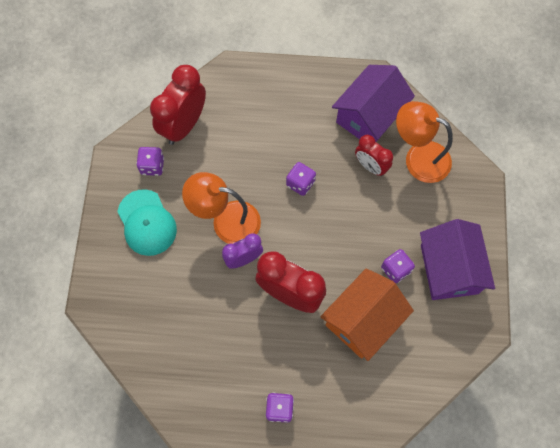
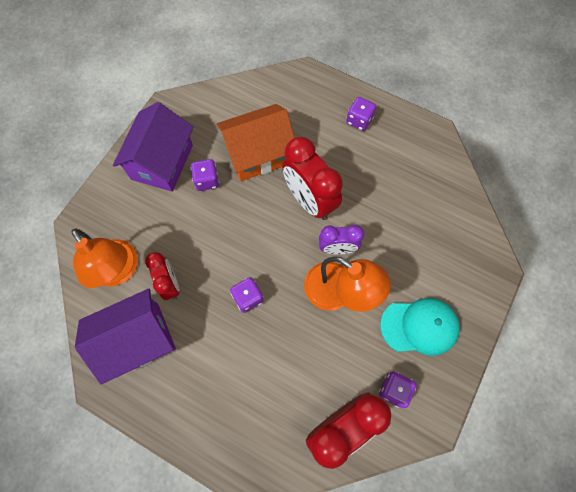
camera: 155 degrees left, 0 degrees up
(147, 223) = (419, 326): turquoise cap -> turquoise cap turned 90 degrees clockwise

